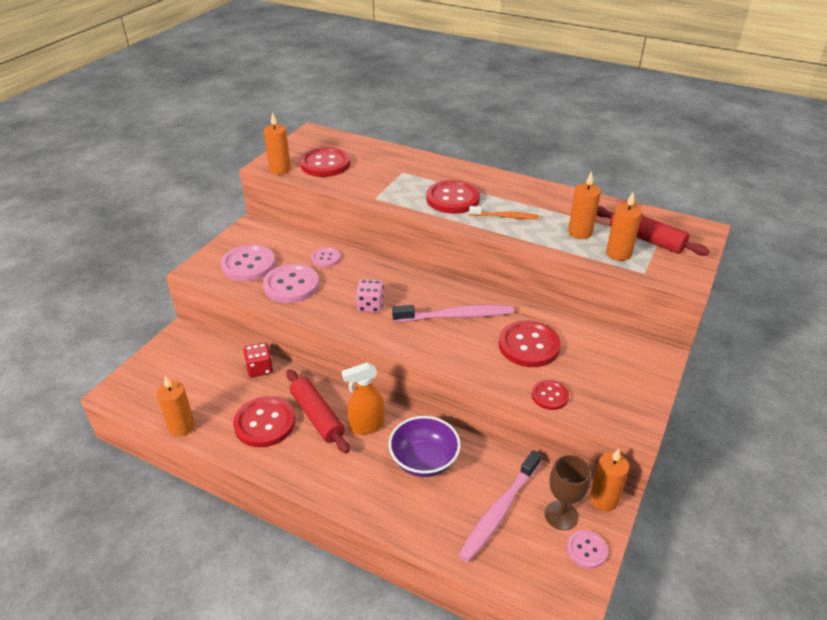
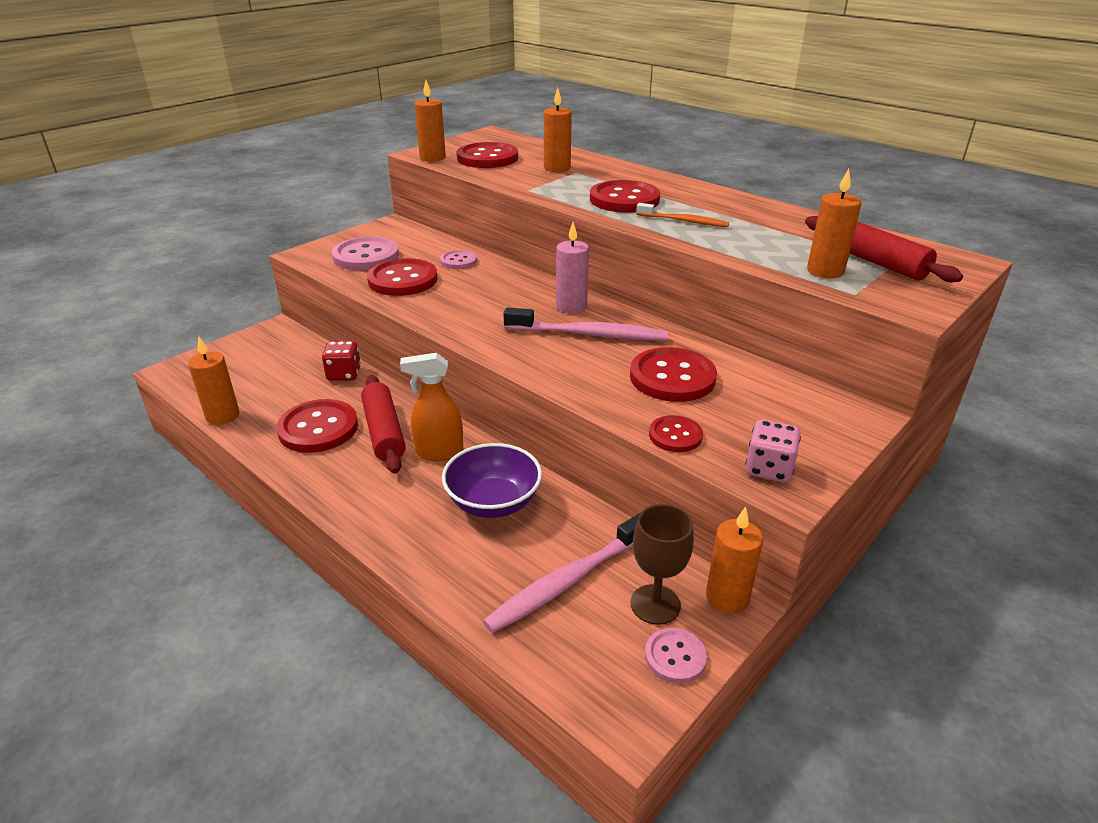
camera: 15 degrees right, 5 degrees down
(291, 285) = (403, 280): pink button -> red button
(370, 305) = (485, 310): pink dice -> pink dice (769, 468)
(432, 291) = (571, 306): none -> pink candle
(580, 232) = (779, 245): orange candle -> orange candle (557, 168)

